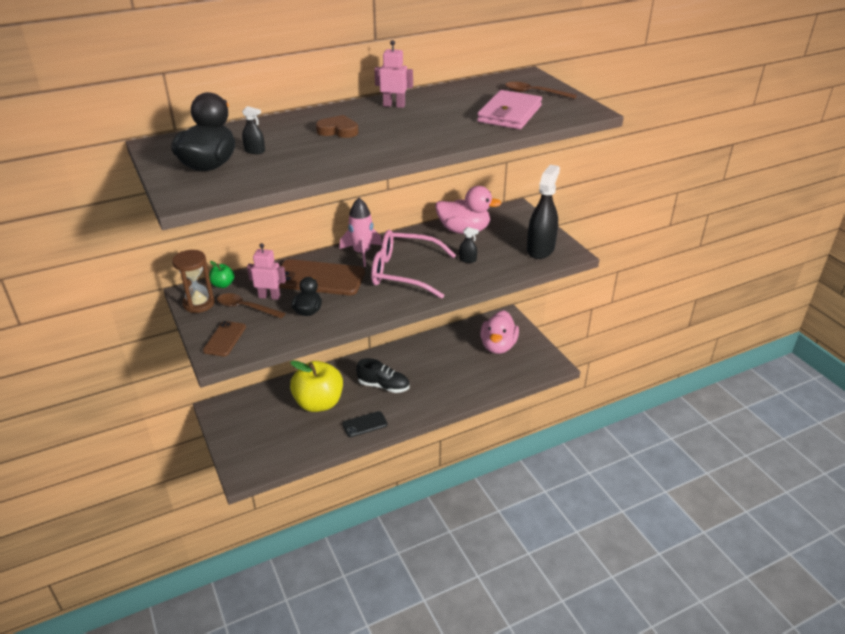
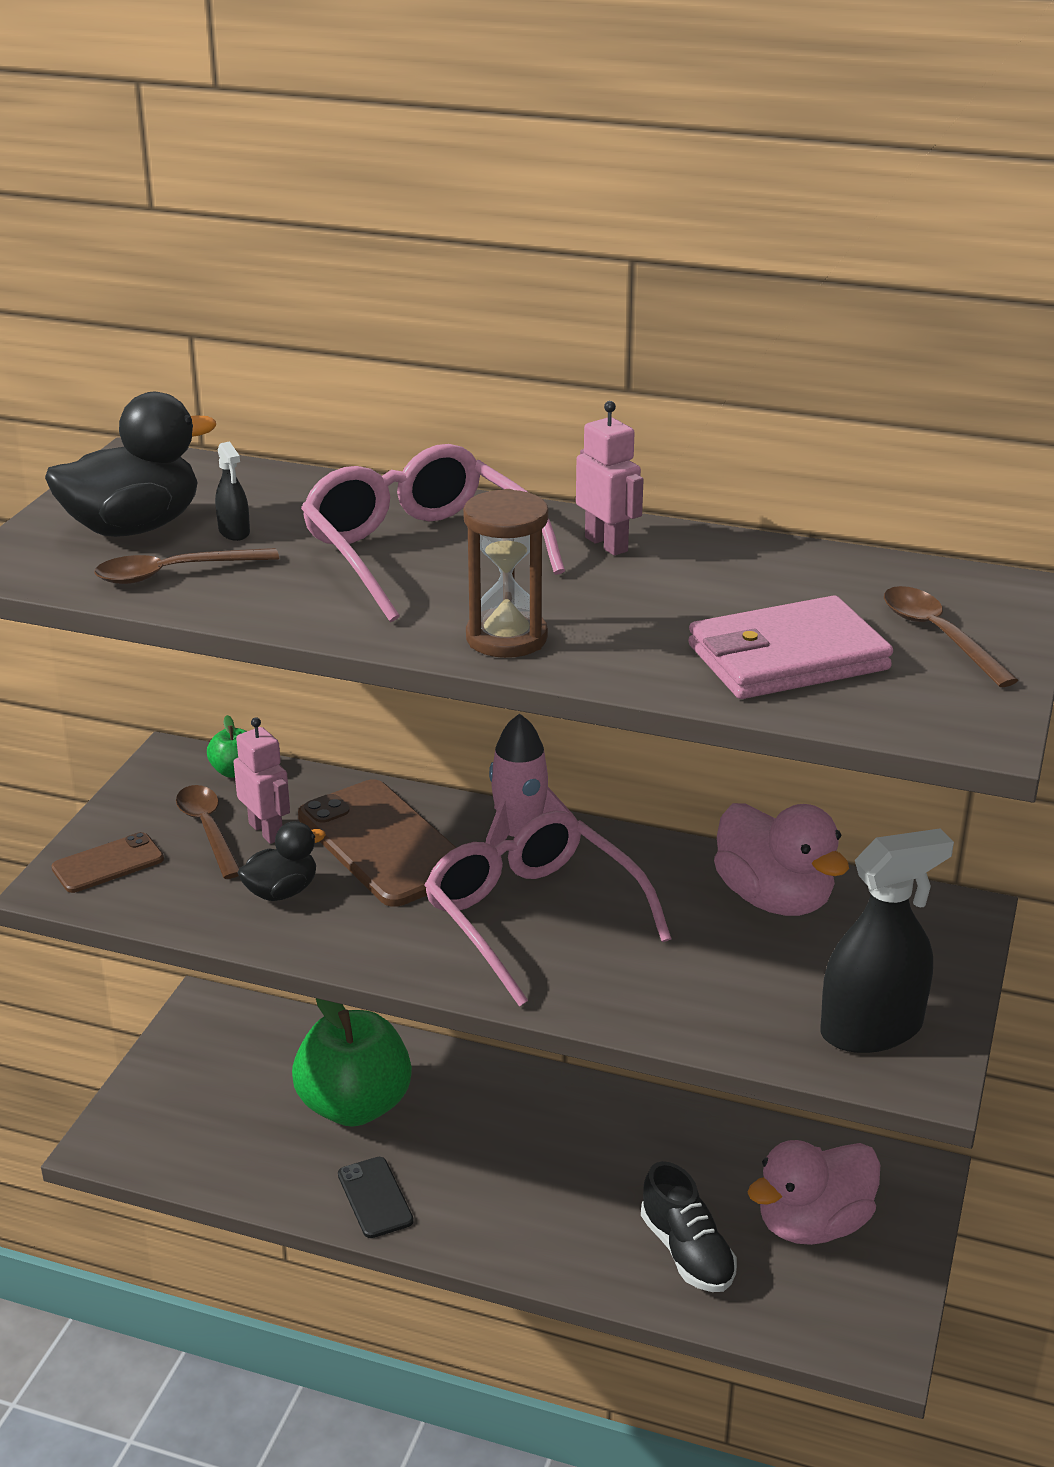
camera: 45 degrees right, 5 degrees down
(199, 304) = (159, 784): brown hourglass -> brown hourglass (506, 638)
(262, 172) = (174, 573): none -> brown spoon
(319, 403) = (354, 1105): yellow apple -> green apple
(338, 130) = (420, 552): brown heart -> pink glasses
(364, 424) = (375, 1197): black phone -> black phone turned 45 degrees clockwise
(383, 386) = (495, 1150): black shoe -> black shoe (687, 1251)
(467, 260) = (687, 962): black spray bottle -> none

